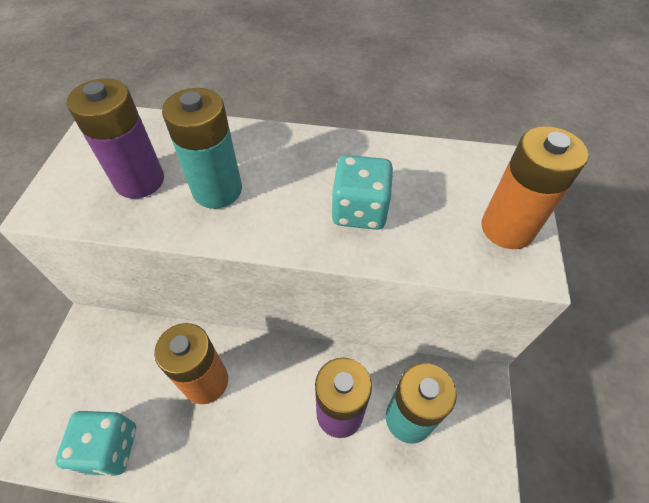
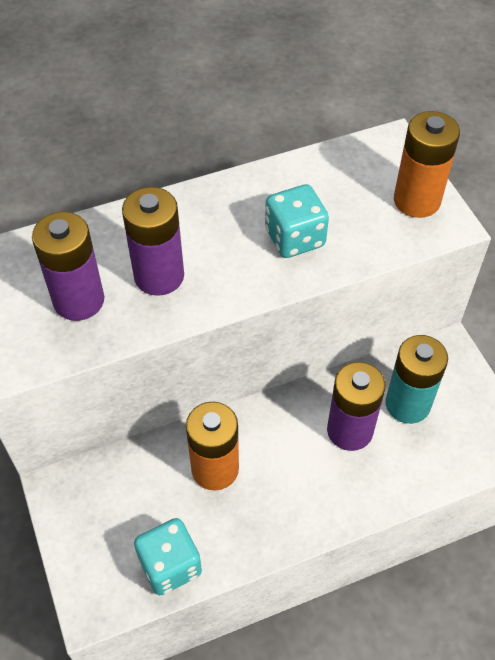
camera: 30 degrees left, 0 degrees up
(217, 190) = (159, 276): turquoise battery -> purple battery

